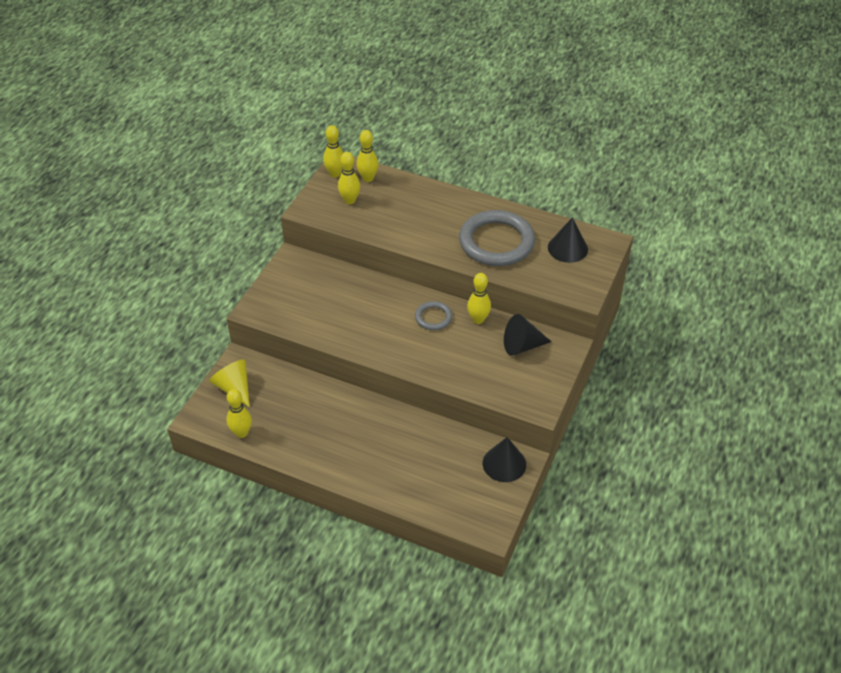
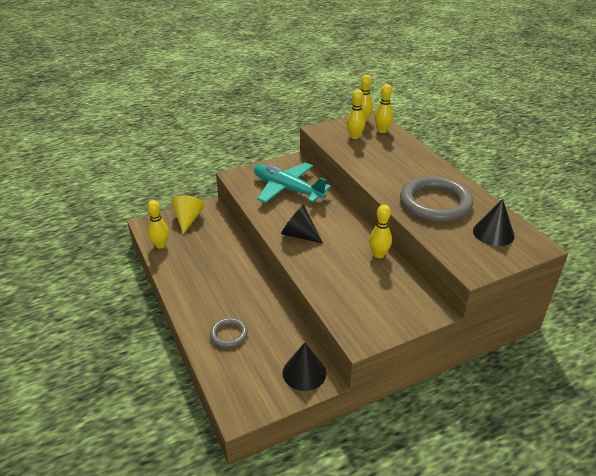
camera: 40 degrees right, 10 degrees down
(324, 297) = (287, 189): none -> turquoise plane
(433, 317) = (346, 236): grey ring -> grey ring (229, 334)
(522, 346) = (394, 289): black cone -> black cone (299, 235)

